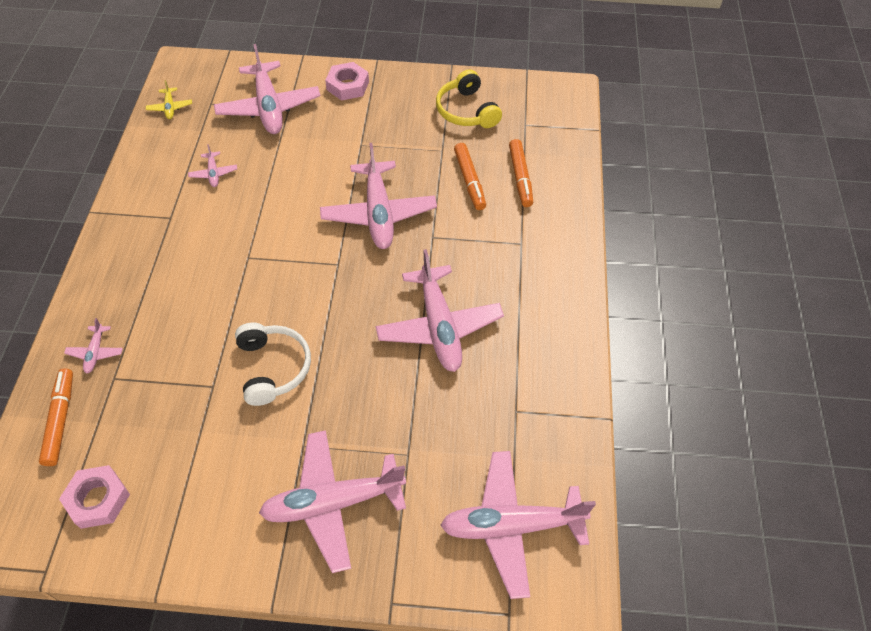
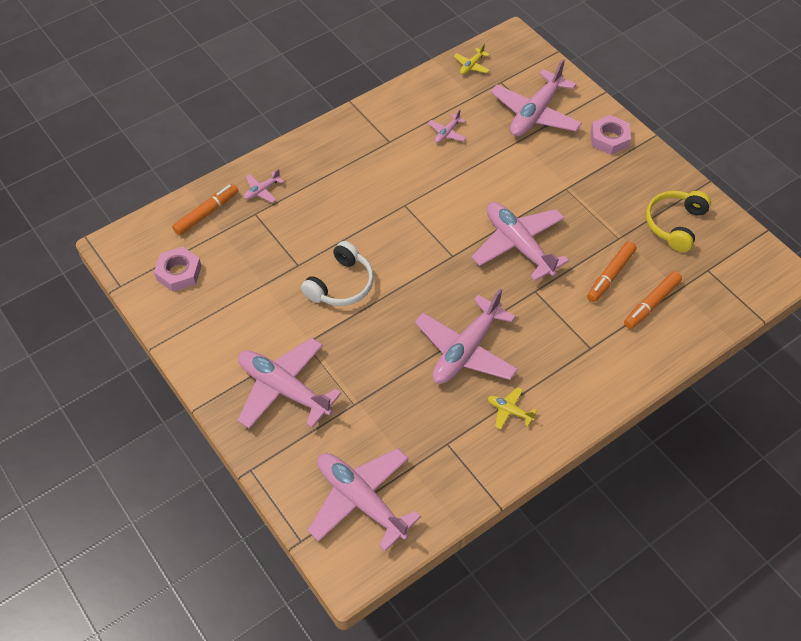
camera: 50 degrees right, 0 degrees up
(378, 213) = (519, 245): pink plane -> pink plane turned 105 degrees clockwise
(526, 341) = (509, 411): none -> yellow plane

